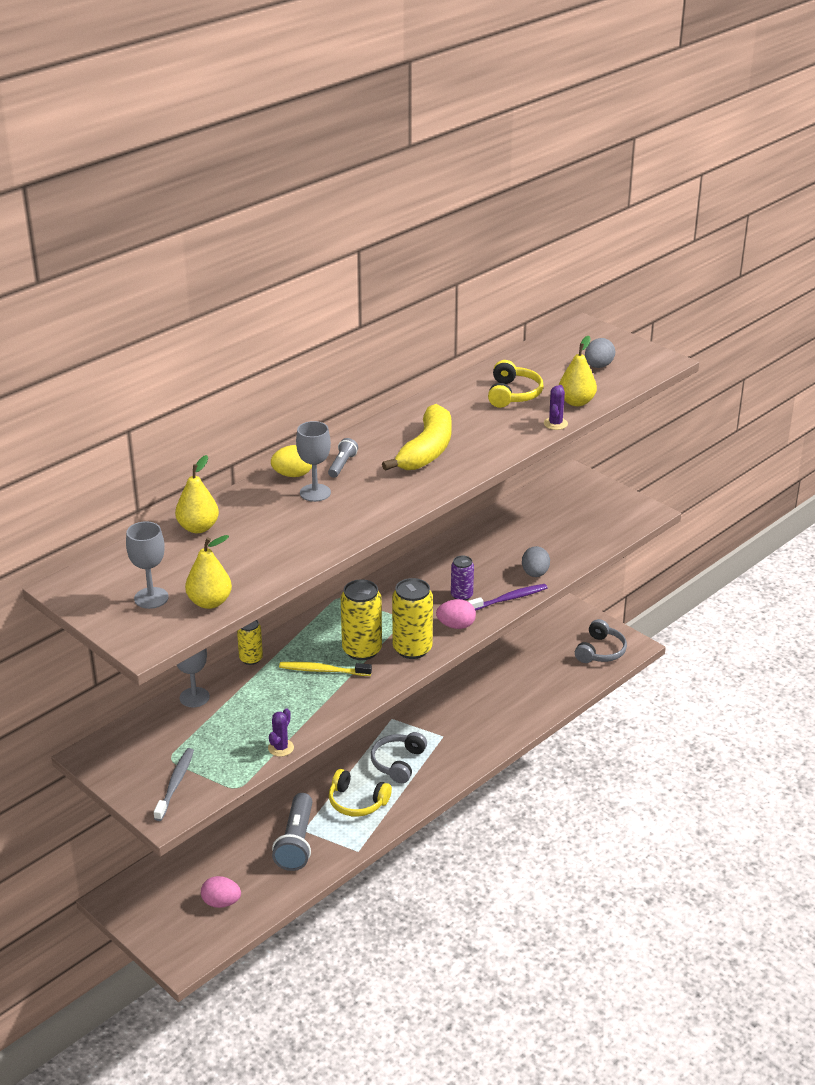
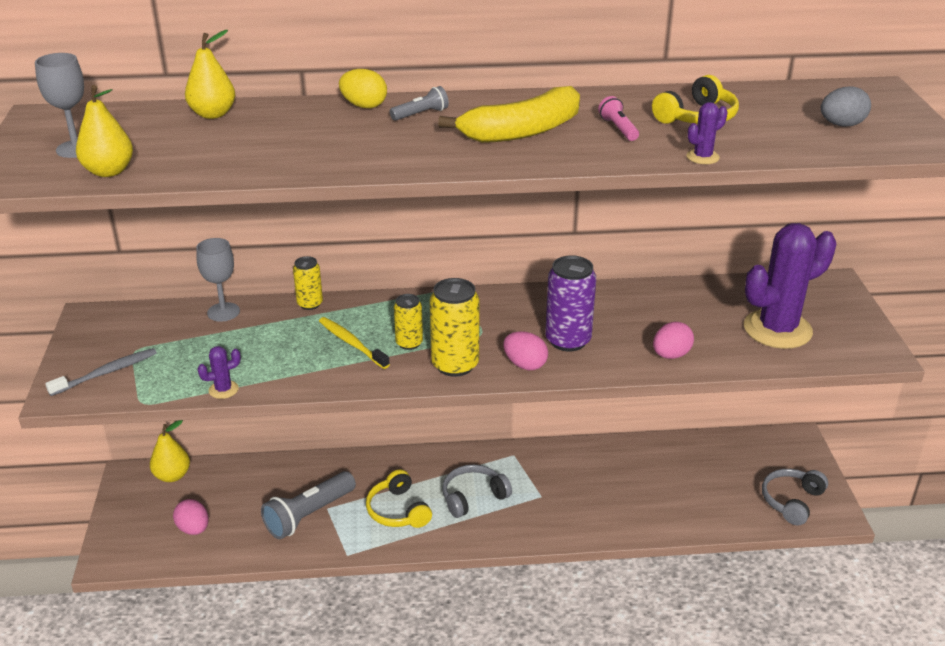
camera: 40 degrees right, 0 degrees up
(315, 493) = (356, 126): grey goblet -> none
(362, 650) = (409, 343): yellow can -> yellow can, size x0.59
(461, 595) = (568, 340): purple can -> purple can, size x1.70
(480, 423) = (618, 129): none -> pink flashlight
(509, 599) = (612, 366): purple toothbrush -> none
(535, 573) = (671, 355): grey egg -> pink egg
(576, 402) = (761, 147): yellow pear -> yellow pear (172, 476)
(576, 525) = (777, 329): none -> purple cactus
(600, 651) = (792, 501): grey headphones -> grey headphones turned 150 degrees clockwise

